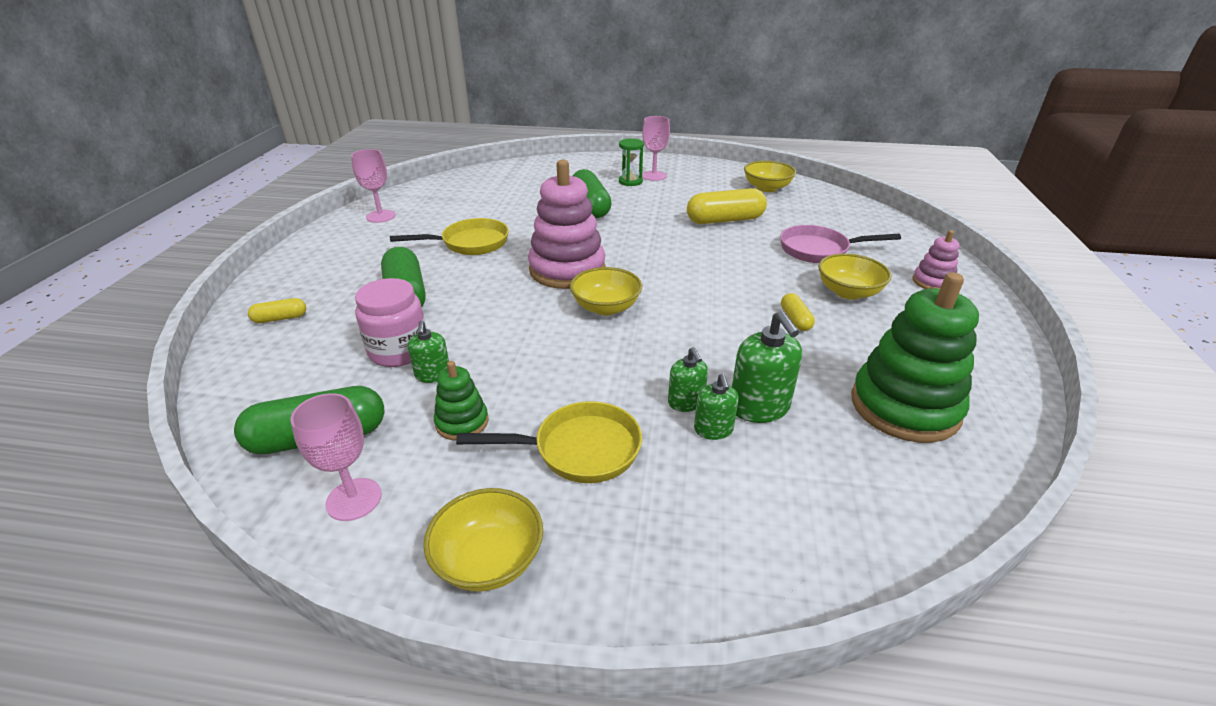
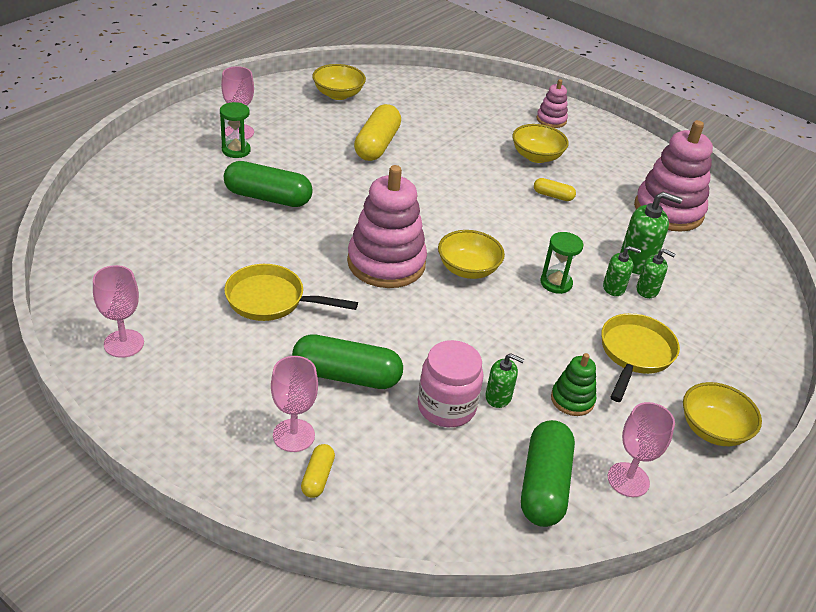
camera: 65 degrees left, 5 degrees up
(323, 296) = (293, 435): none -> pink goblet
(470, 243) = (271, 300): yellow pan -> yellow pan turned 90 degrees counterclockwise
(645, 361) = (556, 283): none -> green hourglass
(819, 250) = (469, 134): pink pan -> none
(904, 407) = (668, 211): green stacking toy -> pink stacking toy

